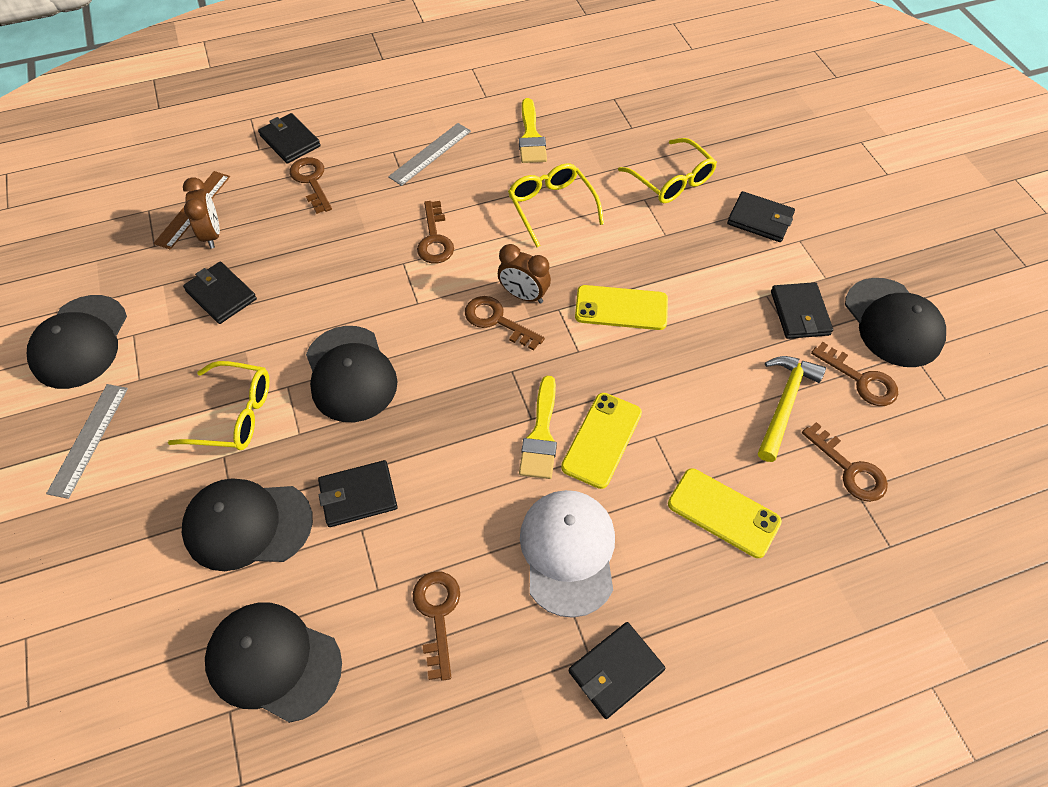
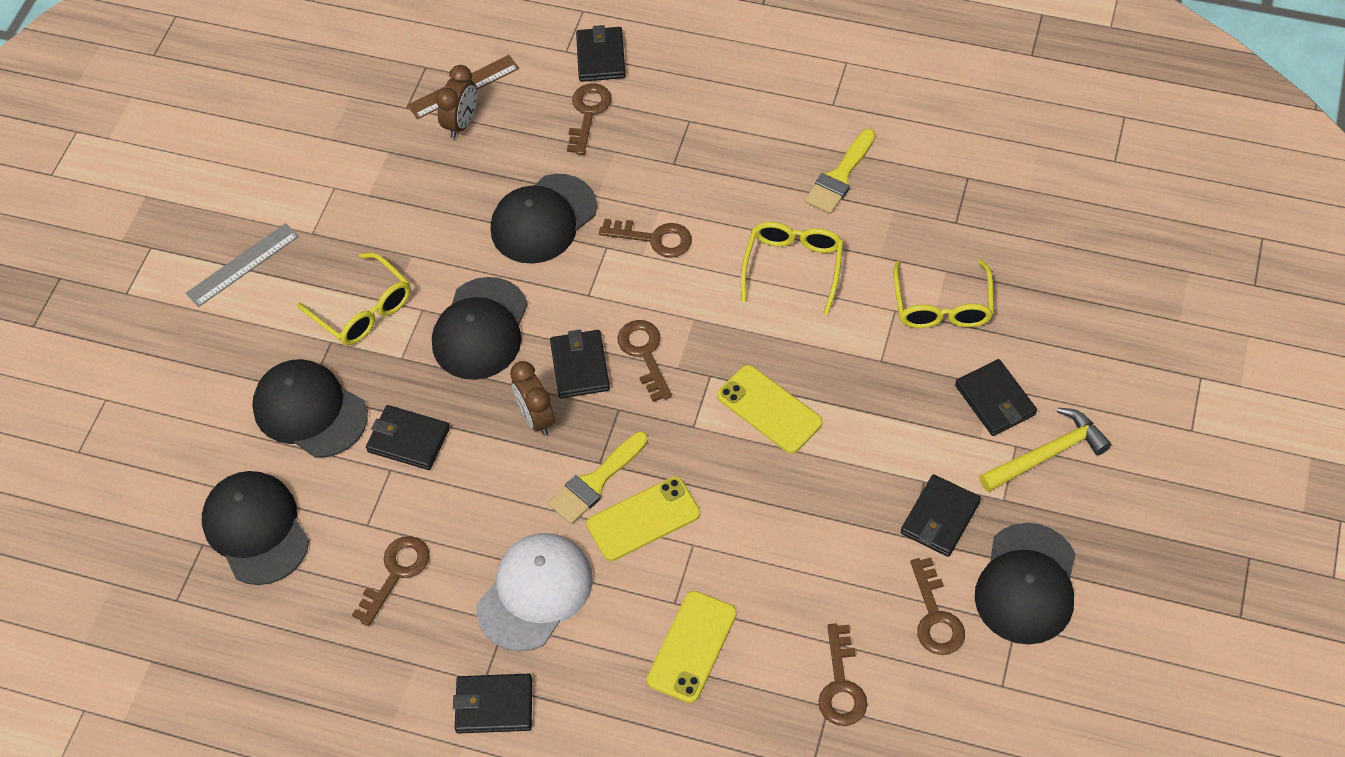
camera: 40 degrees right, 0 degrees up
(80, 342) = (290, 171): black cap -> black cap (543, 219)
(221, 295) = (428, 190): black wallet -> black wallet (580, 366)
(430, 154) = (723, 143): grey ruler -> none
(435, 239) = (654, 239): brown key -> brown key turned 105 degrees counterclockwise
(523, 295) = (689, 343): brown clock -> brown clock (536, 418)
(723, 513) = (692, 646): yellow phone -> yellow phone turned 45 degrees clockwise
(784, 403) = (839, 591): yellow hammer -> yellow hammer (1047, 454)

